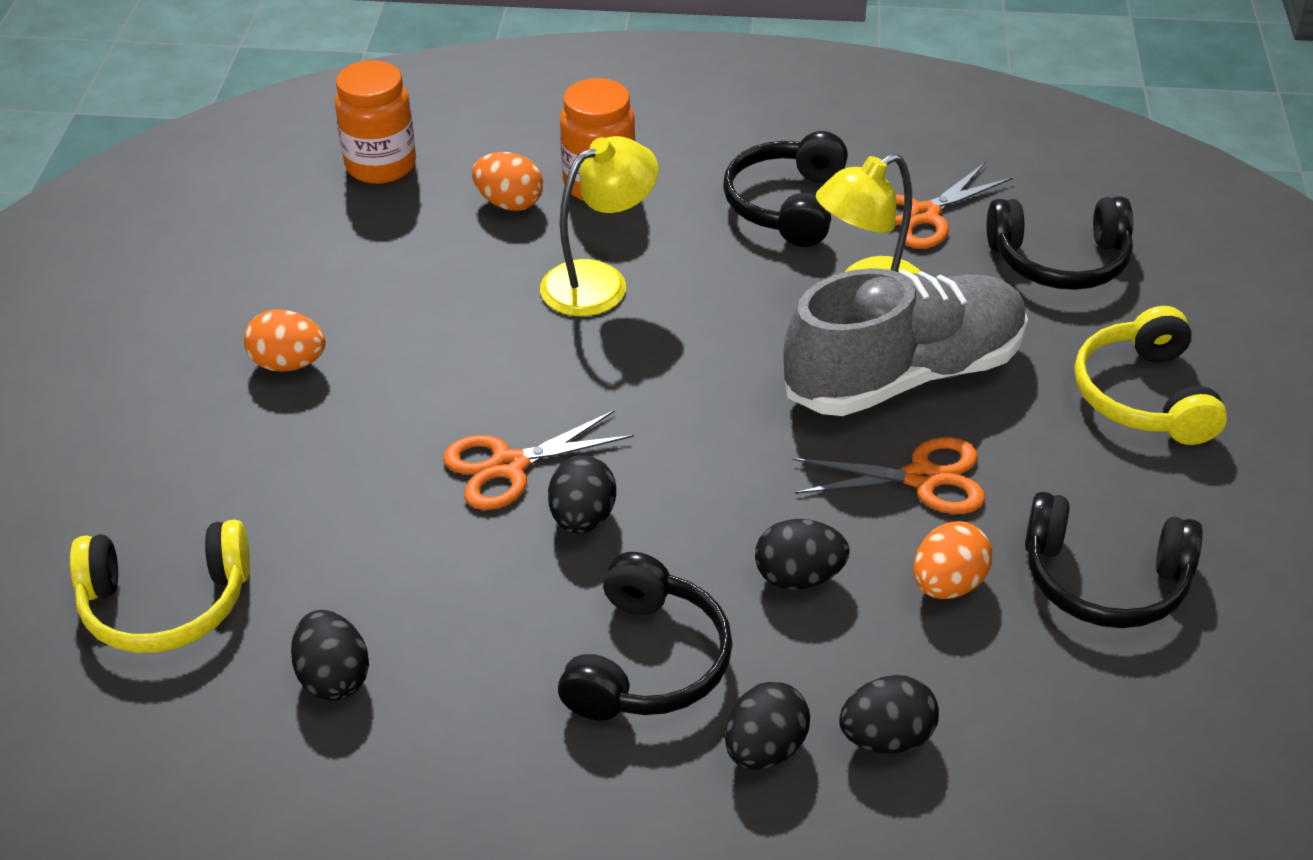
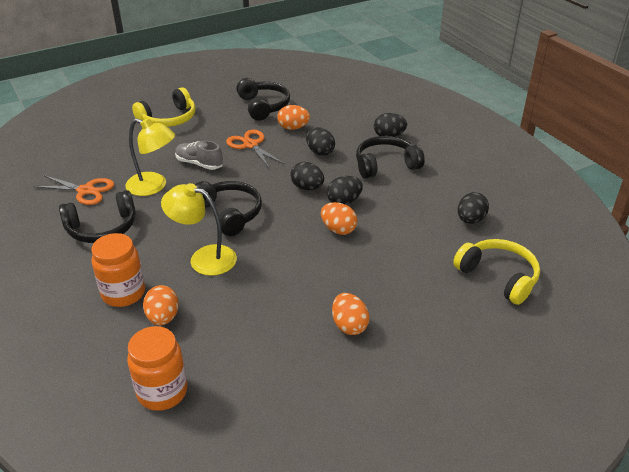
camera: 125 degrees left, 5 degrees down
(509, 466) = (338, 229): orange scissors -> orange egg
(886, 738) = (361, 121): black egg -> black egg (307, 187)
(904, 375) = (199, 164): grey shoe -> grey shoe, size x0.49
(1059, 261) = (97, 152): black headphones -> black headphones (229, 214)

